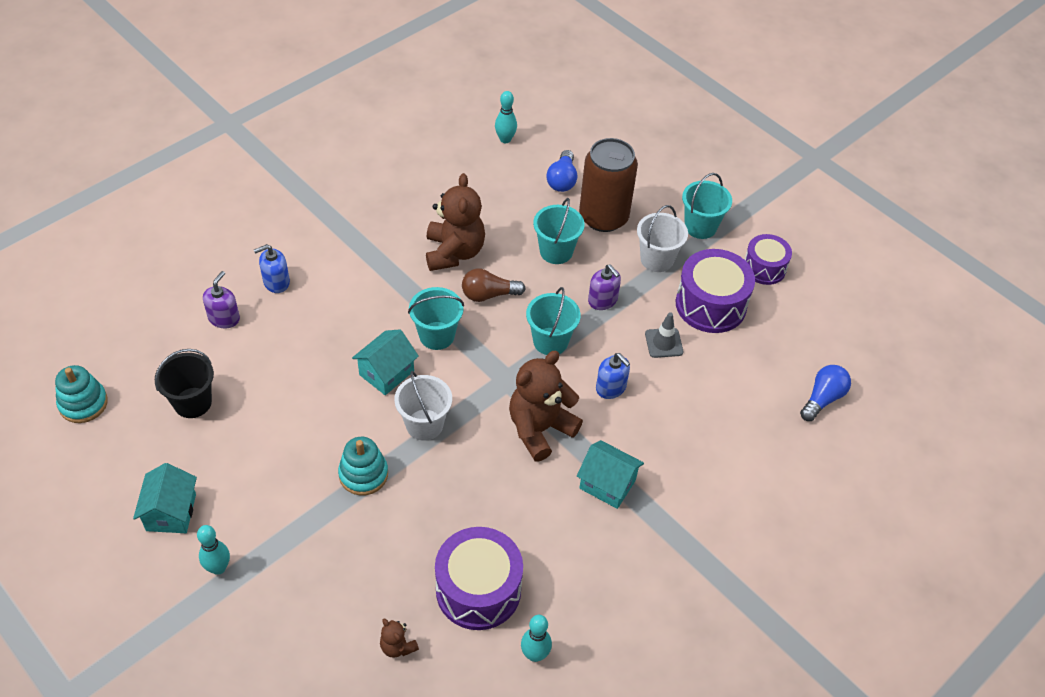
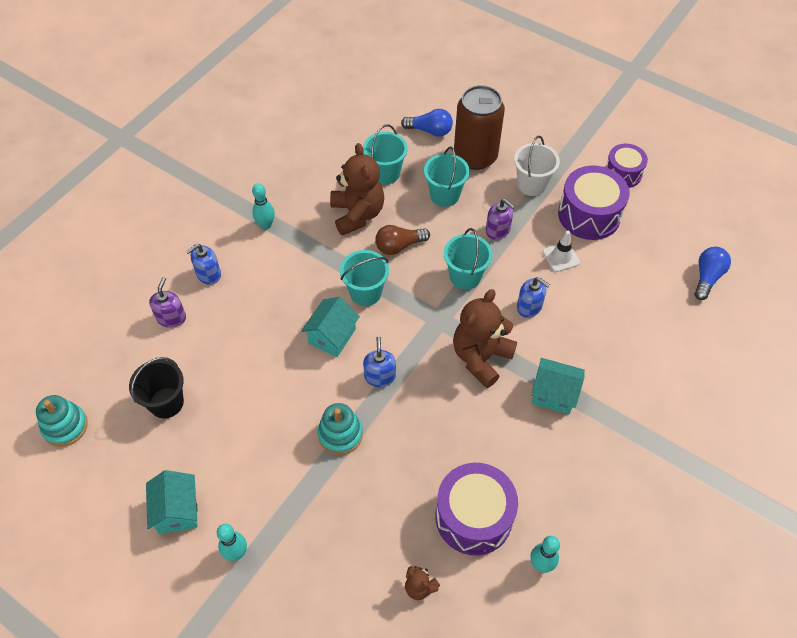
camera: 10 degrees left, 5 degrees up
(424, 425) = (380, 376): white bucket -> blue soap dispenser
(505, 139) = (370, 104): turquoise bowling pin -> turquoise bowling pin (266, 225)
(562, 180) = (430, 131): blue light bulb -> blue light bulb turned 75 degrees counterclockwise
(664, 343) = (561, 257): grey traffic cone -> white traffic cone
(700, 227) = (558, 148): turquoise bucket -> turquoise bucket (385, 173)

